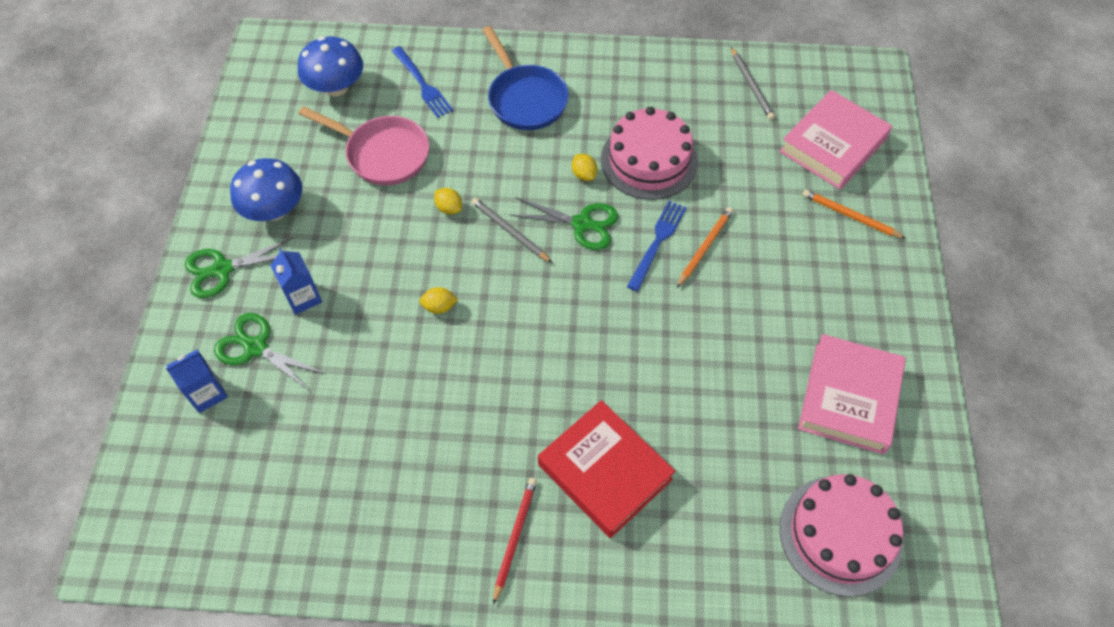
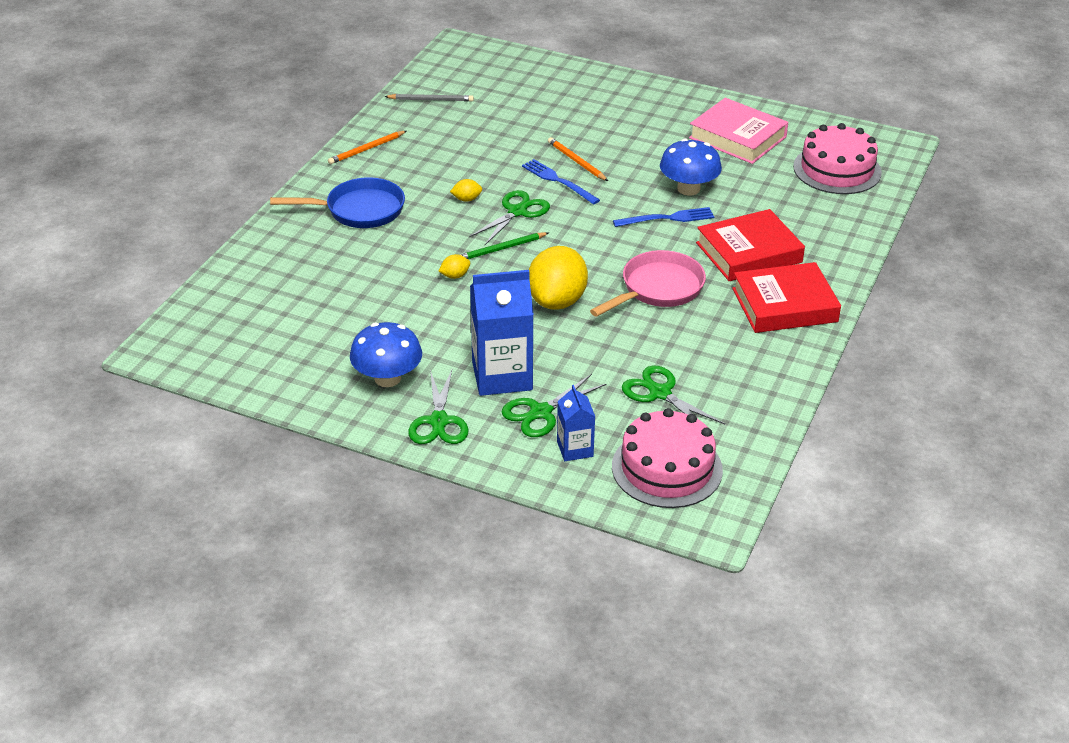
camera: 70 degrees left, 20 degrees down
(303, 297) = (502, 376): blue carton -> blue carton, size x1.87
(314, 446) = (660, 393): none -> green scissors
(336, 87) = (257, 315): blue mushroom -> blue mushroom (688, 189)
(383, 154) = (365, 301): pink pan -> pink pan (658, 289)
(422, 84) = (295, 263): blue fork -> blue fork (667, 218)
(439, 307) = (557, 301): yellow lemon -> yellow lemon, size x2.44
(510, 231) = (501, 249): grey pencil -> green pencil
(514, 537) = (784, 305): red pencil -> red book
(649, 160) = (474, 165): pink cake -> pink cake (667, 468)
(833, 145) = (517, 82): pink book -> none
(850, 216) = (587, 94): orange pencil -> orange pencil (366, 149)

